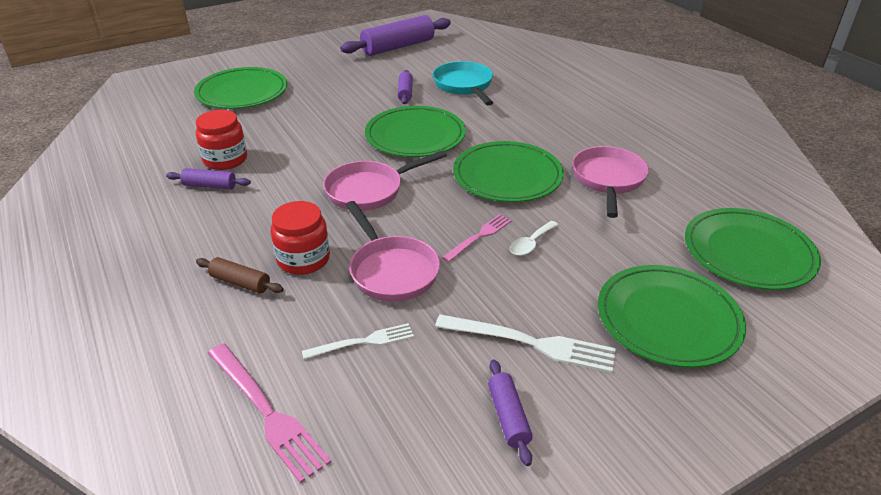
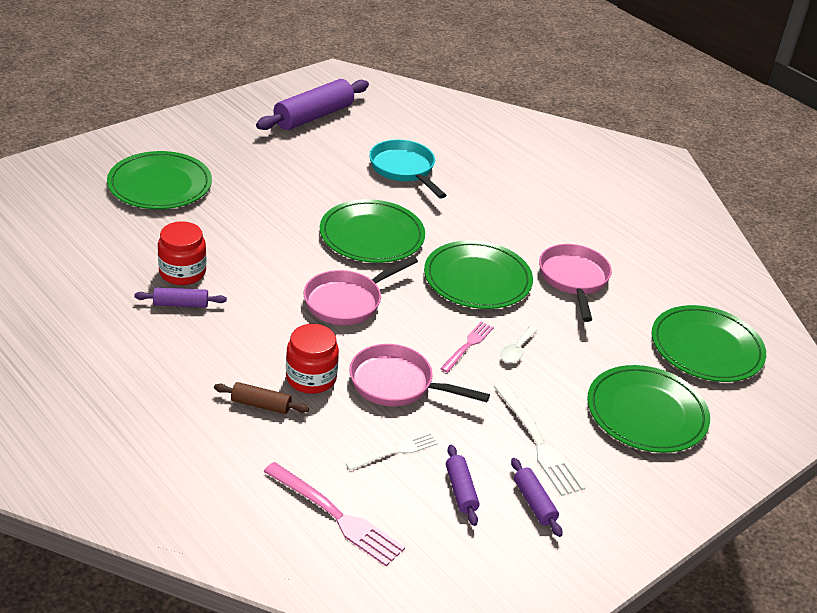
camera: 15 degrees left, 0 degrees up
(391, 270) = (397, 384): pink pan -> pink pan turned 150 degrees clockwise
(405, 92) = (343, 180): purple rolling pin -> purple rolling pin (461, 490)
(531, 343) = (538, 442): white fork -> white fork turned 60 degrees clockwise

